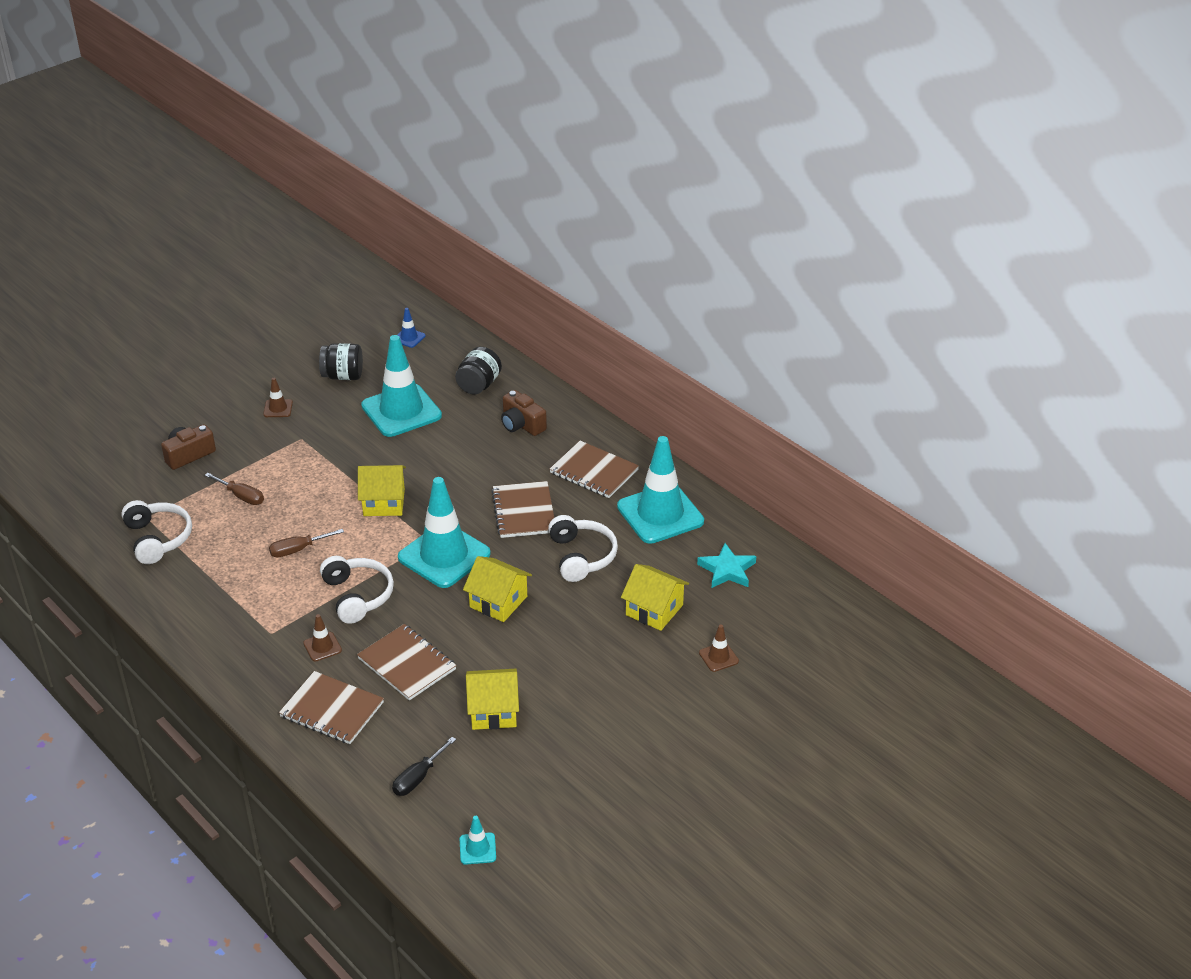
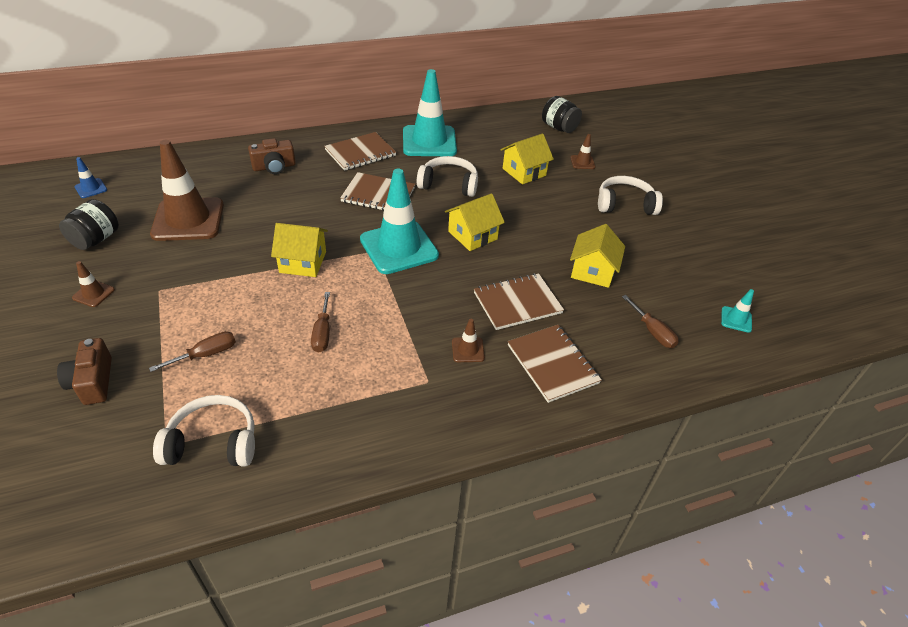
camera: 70 degrees left, 5 degrees up
(332, 709) = (552, 364): brown notebook -> brown notebook turned 75 degrees counterclockwise
(357, 596) = (414, 310): white headphones -> white headphones (625, 204)
(384, 502) = (303, 262): yellow house -> yellow house turned 75 degrees clockwise
(401, 411) = (188, 219): turquoise traffic cone -> brown traffic cone
(418, 778) = (652, 332): black screwdriver -> brown screwdriver
(479, 385) = (201, 172): black jar -> black jar (559, 128)
(727, 570) = (503, 135): turquoise star -> none

